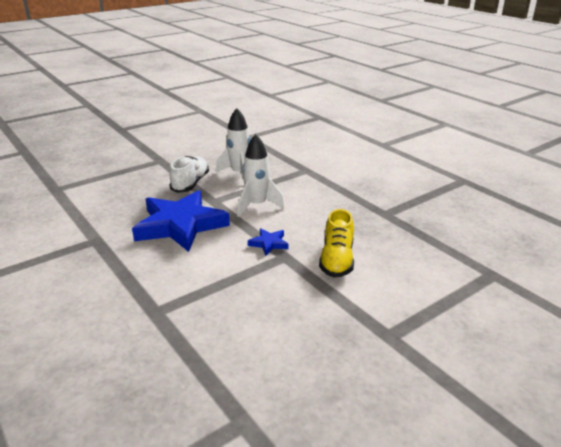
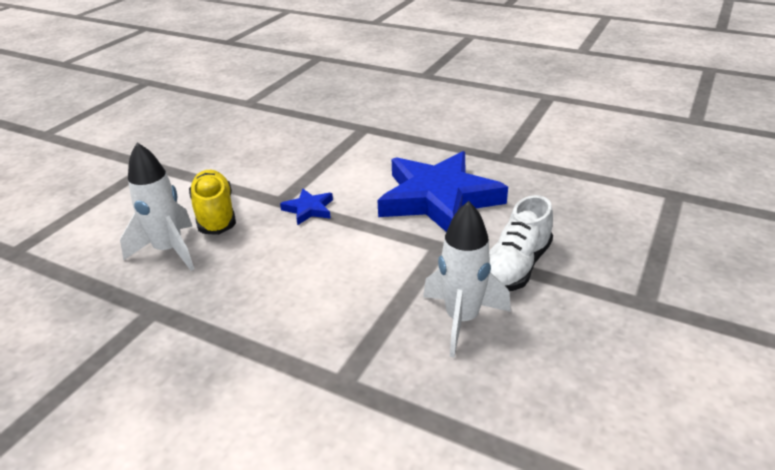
camera: 155 degrees right, 5 degrees up
(190, 183) = (515, 267): white shoe -> white shoe turned 45 degrees clockwise
(257, 205) = (368, 259): white rocket -> white rocket (169, 251)

